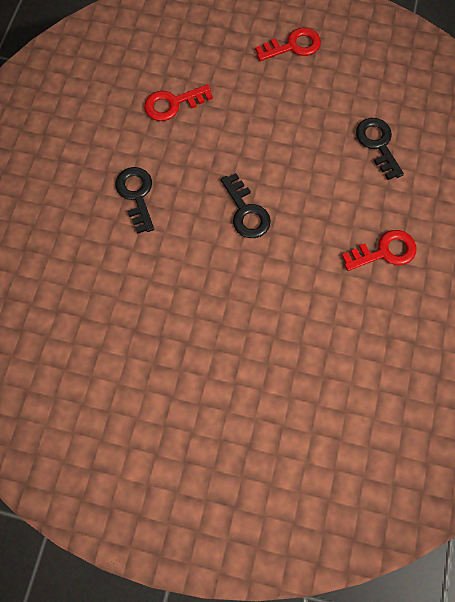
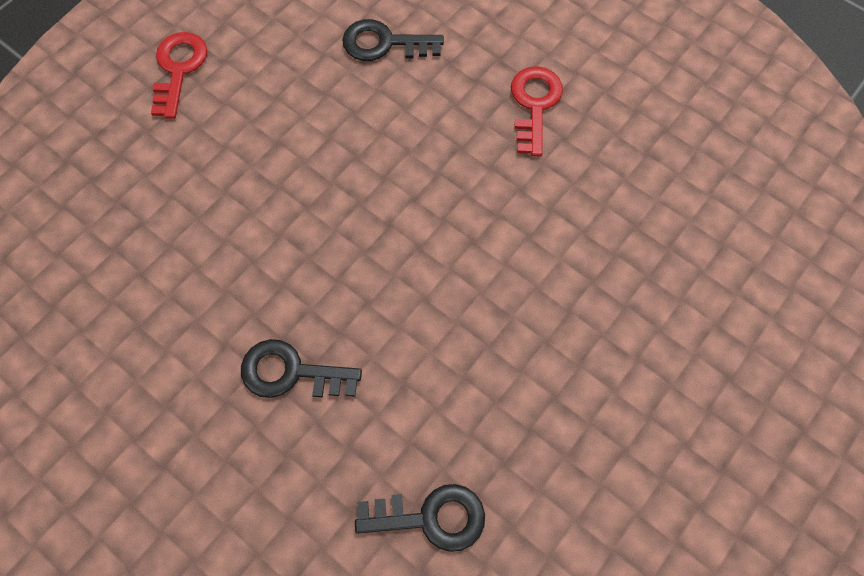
camera: 65 degrees left, 5 degrees down
(173, 104) = (170, 259): red key -> none
(246, 212) = (397, 237): black key -> black key (430, 517)

